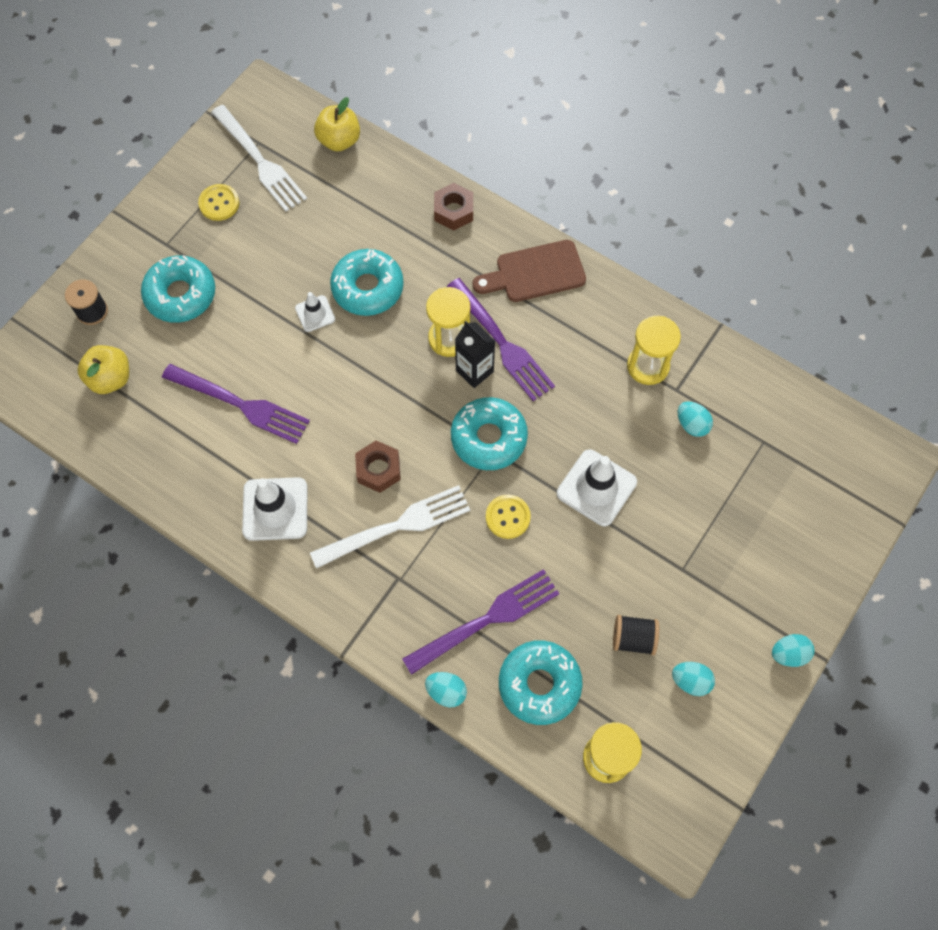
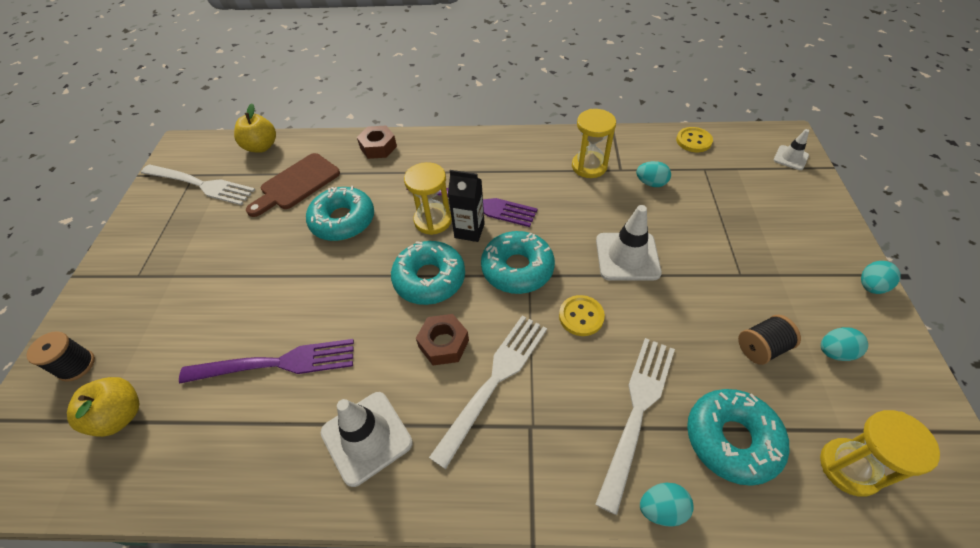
camera: 30 degrees left, 15 degrees down
(181, 294) = (170, 306): turquoise donut -> turquoise donut (429, 279)
(219, 203) = (177, 226): yellow button -> yellow button (693, 141)
(315, 314) = (308, 258): white traffic cone -> white traffic cone (790, 158)
(486, 620) = (637, 412): purple fork -> white fork
(535, 273) = (465, 153): brown cutting board -> brown cutting board (297, 184)

